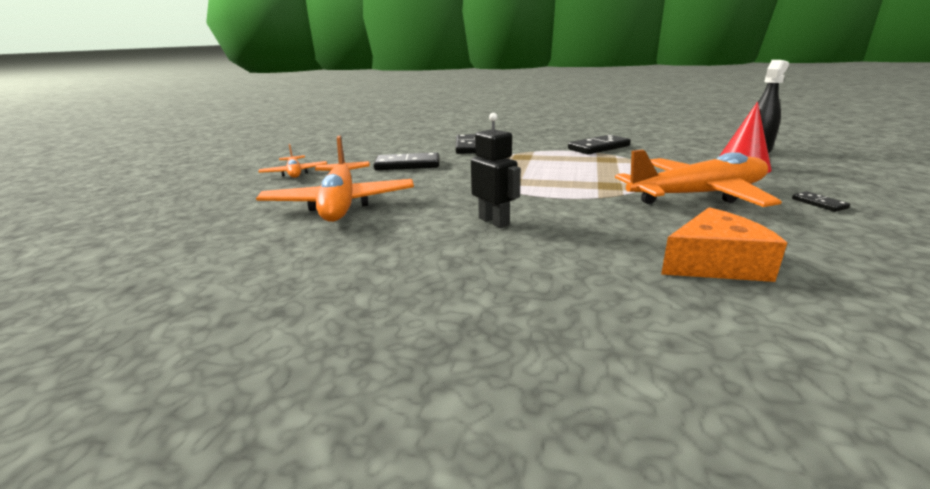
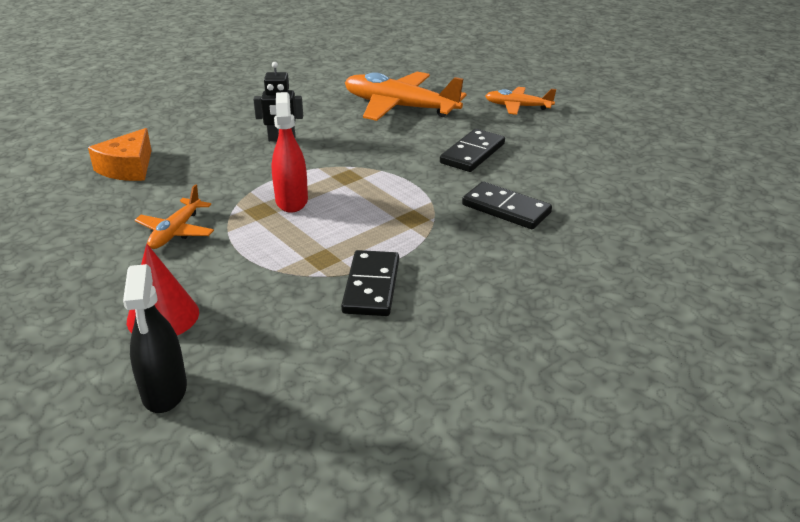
camera: 125 degrees right, 10 degrees up
(576, 183) = (291, 200): none -> red spray bottle
(698, 195) = (176, 232): orange plane -> orange plane, size x0.54
(819, 203) = (71, 267): black domino -> none

